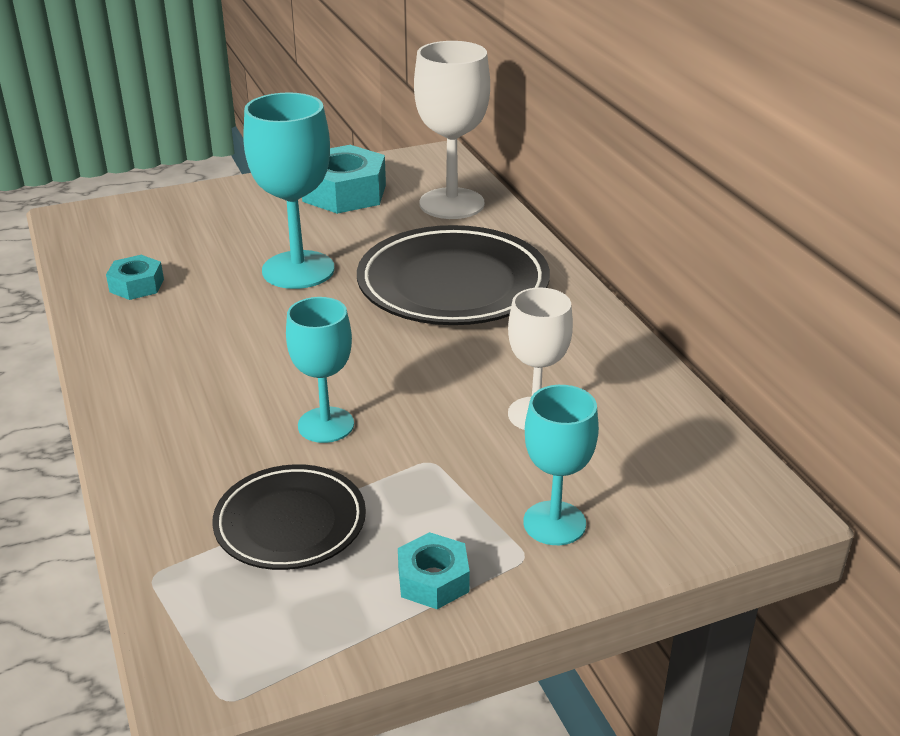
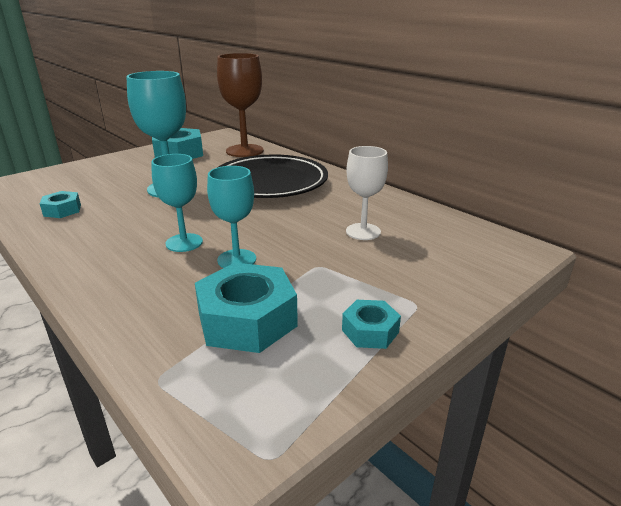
camera: 20 degrees left, 5 degrees down
(290, 523) = (247, 320): black plate -> turquoise nut
(451, 204) = (244, 151): white goblet -> brown goblet
(554, 523) = (419, 282): turquoise goblet -> turquoise goblet (184, 243)

